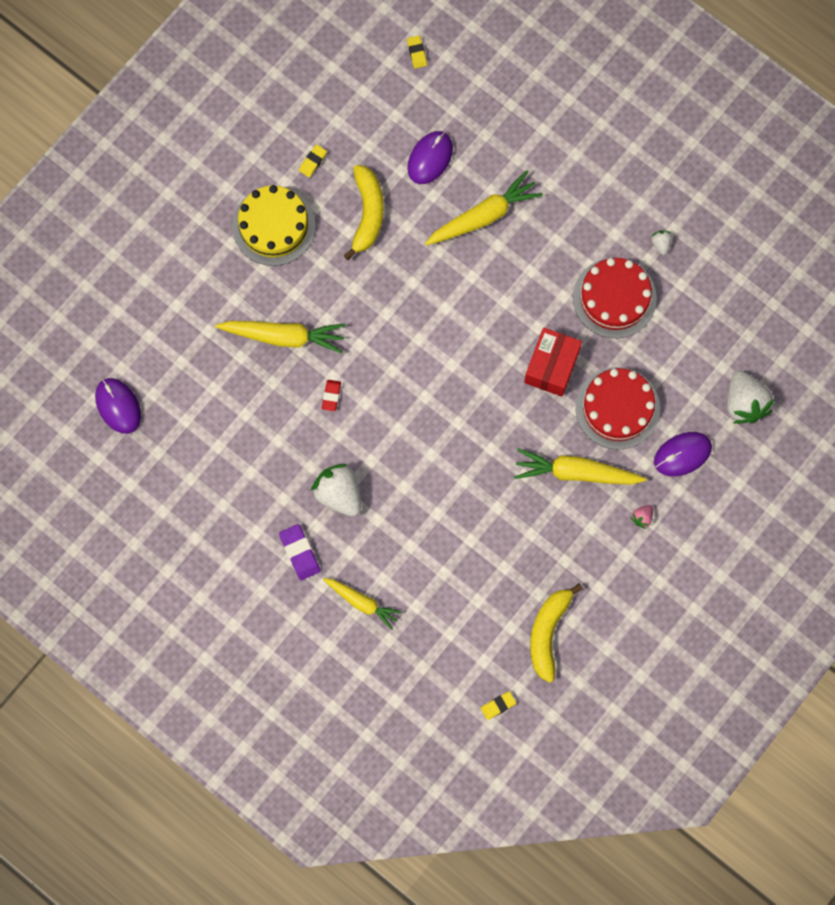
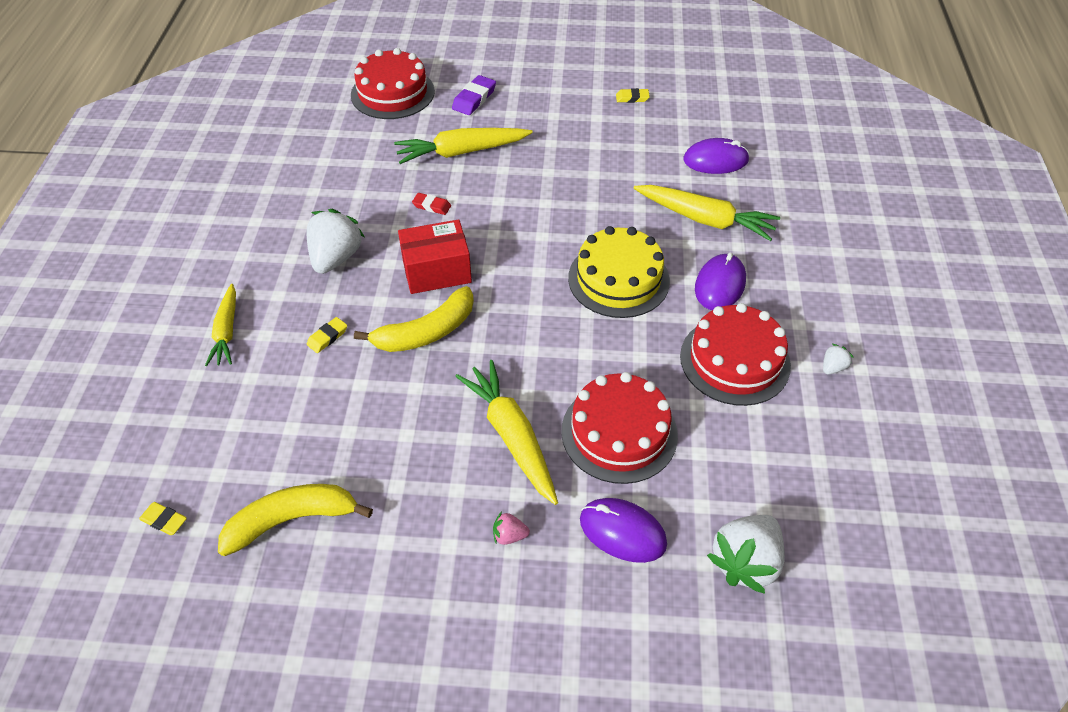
camera: 55 degrees right, 25 degrees down
(118, 406) = (315, 93): purple mouse -> purple mouse (720, 285)
(165, 344) = (392, 93): none -> red cake
(274, 226) = (554, 103): yellow cake -> yellow cake (618, 279)
(284, 336) = (461, 152): yellow carrot -> yellow carrot turned 105 degrees clockwise
(299, 553) = (253, 260): purple eraser -> purple eraser (474, 99)
(331, 396) = (432, 206): red eraser -> red eraser turned 45 degrees clockwise
(367, 214) = (623, 148): yellow banana -> yellow banana (426, 332)
(417, 53) = (793, 109): yellow eraser -> yellow eraser (327, 337)
(551, 366) = (610, 349): red box -> red box (436, 271)

